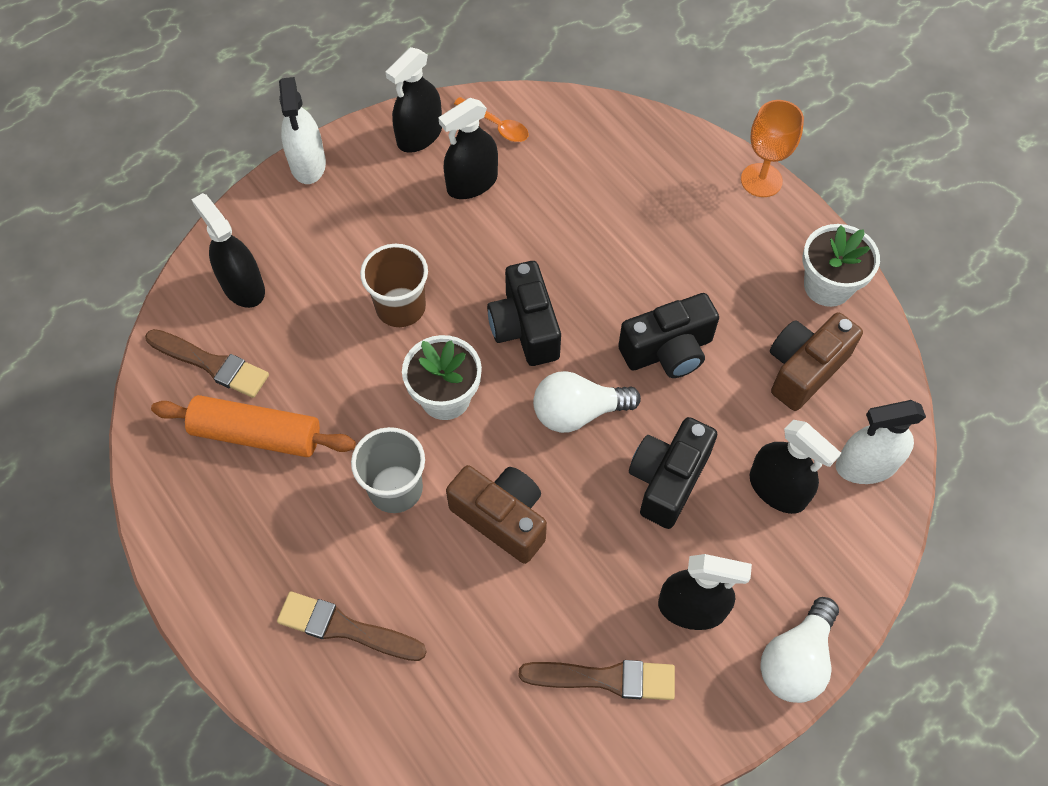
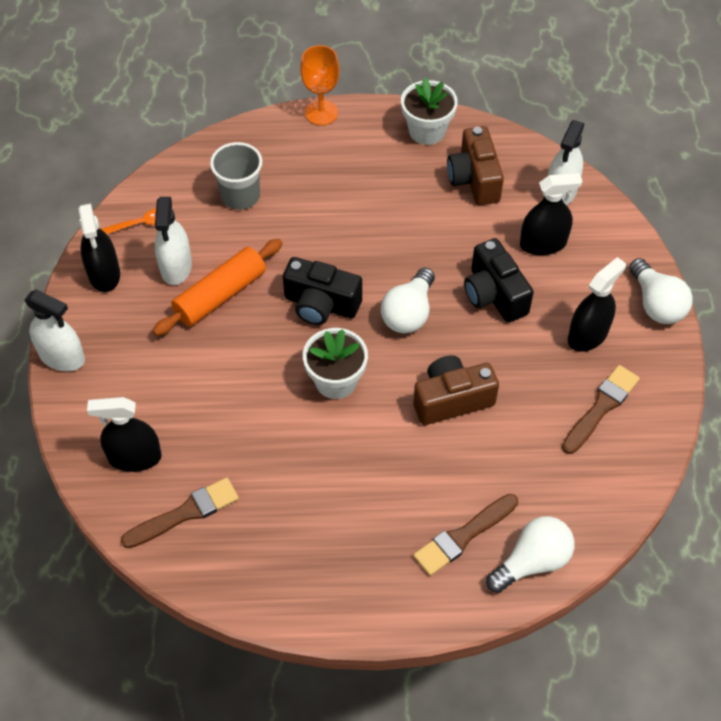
camera: 55 degrees left, 5 degrees down
(257, 434) = (270, 513): orange rolling pin -> orange rolling pin (220, 295)
(359, 717) = (532, 561): none -> white light bulb
(395, 488) = (382, 449): grey cup -> grey cup (240, 196)
(400, 307) = (241, 367): brown cup -> none
(472, 183) = (176, 267): black spray bottle -> white spray bottle
(668, 351) = (404, 238): black camera -> none

